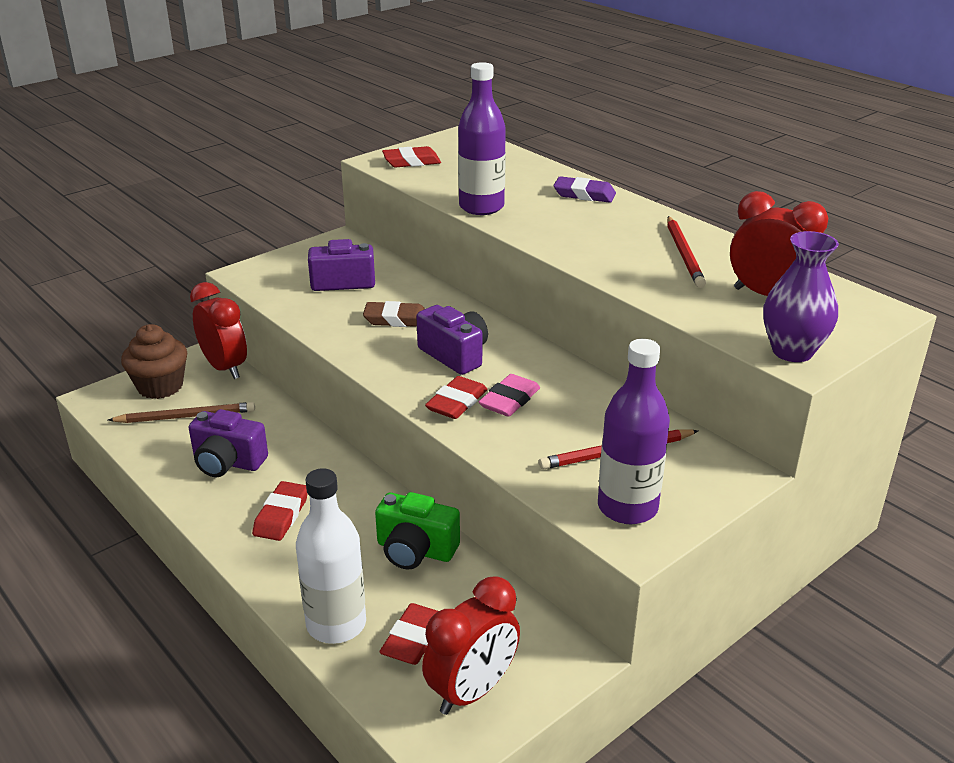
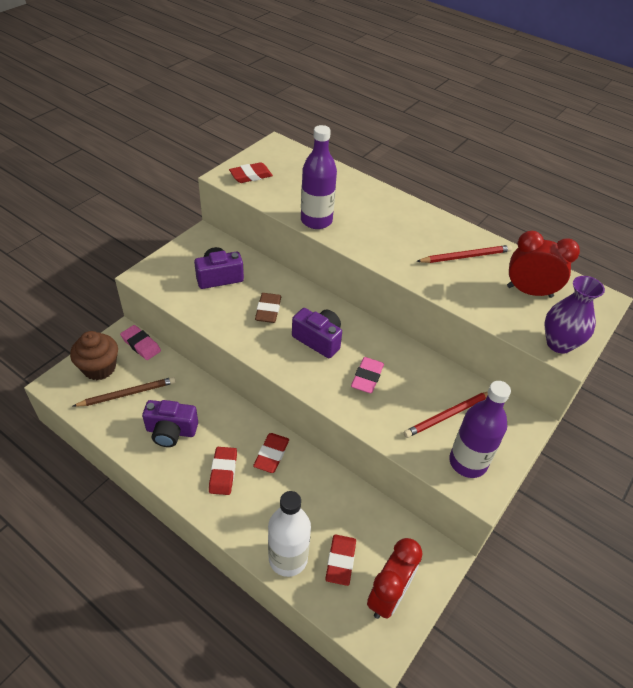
camera: 15 degrees left, 15 degrees up
(225, 368) = (141, 345): red clock -> pink eraser
(396, 319) = (268, 310): brown eraser -> brown eraser turned 75 degrees counterclockwise
(415, 550) = (320, 488): green camera -> none
(457, 402) = (333, 384): red eraser -> red eraser (271, 454)
(584, 194) = (382, 201): purple eraser -> none
(684, 254) = (465, 256): red pencil -> red pencil turned 90 degrees counterclockwise

